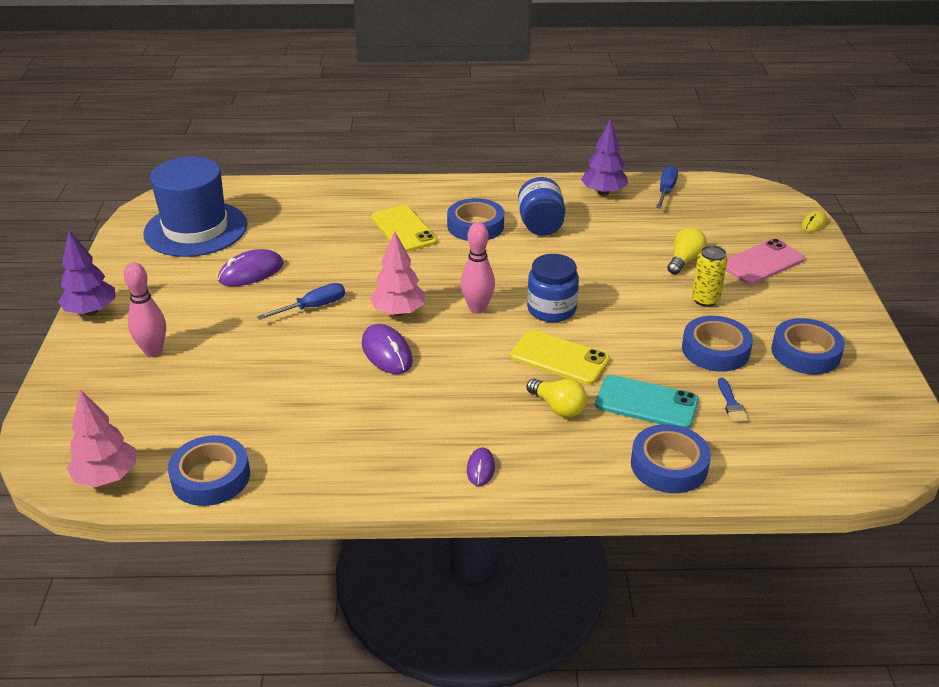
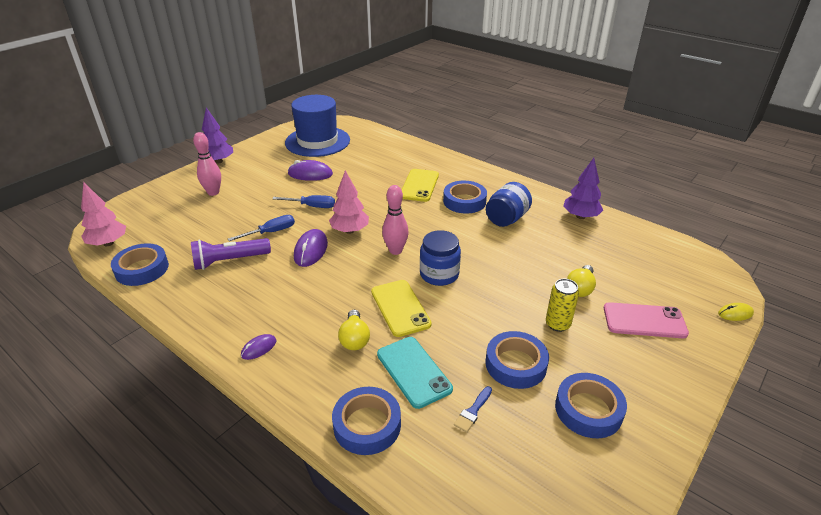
camera: 40 degrees right, 0 degrees up
(309, 411) = (230, 261): none -> purple flashlight
(666, 190) = (632, 234): blue screwdriver -> blue screwdriver (271, 232)
(684, 260) = (580, 288): yellow light bulb -> yellow light bulb turned 135 degrees clockwise

